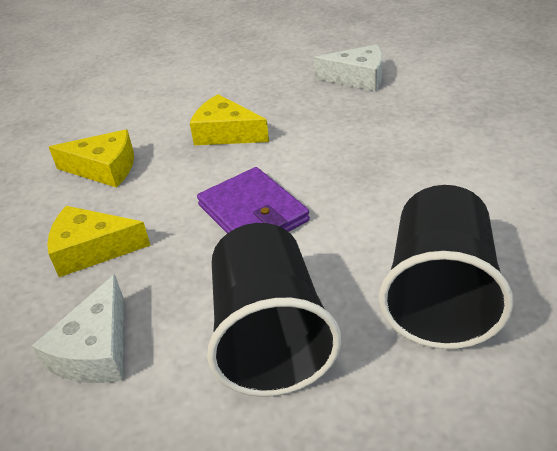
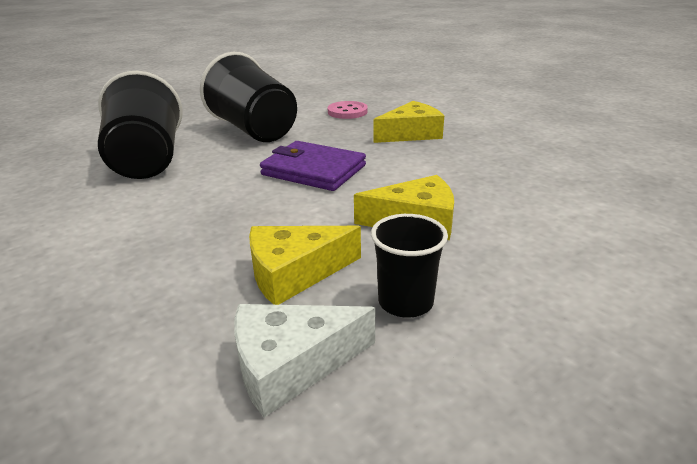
camera: 150 degrees right, 10 degrees down
(96, 349) = (347, 112): white cheese -> pink button
(104, 168) = (489, 169): yellow cheese -> yellow cheese (294, 273)
(284, 90) = (405, 302): none -> black cup

